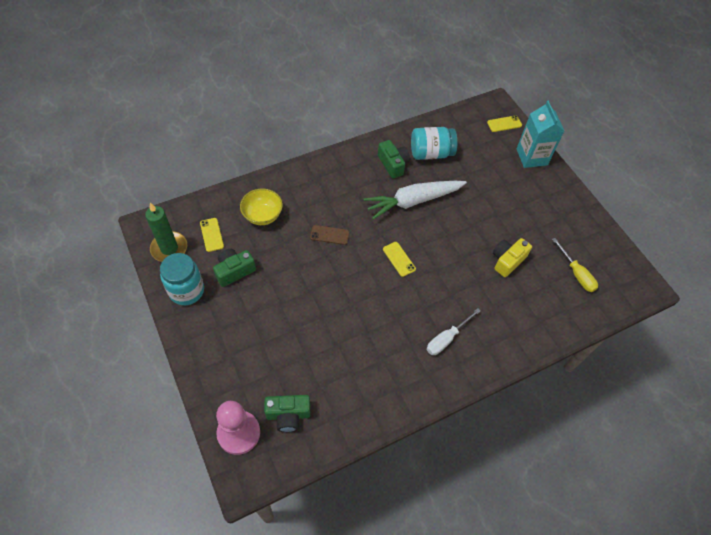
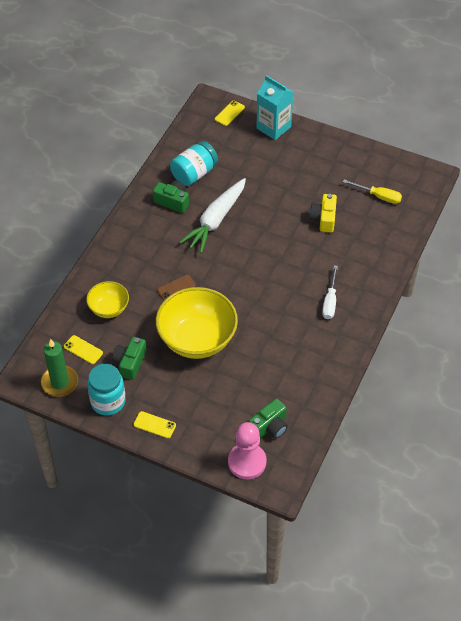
camera: 35 degrees left, 5 degrees down
(304, 290) = (197, 339): none -> yellow bowl
(399, 259) = (245, 270): yellow phone -> yellow phone (154, 425)

